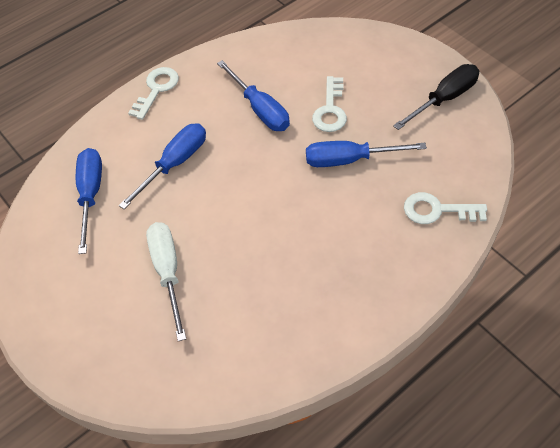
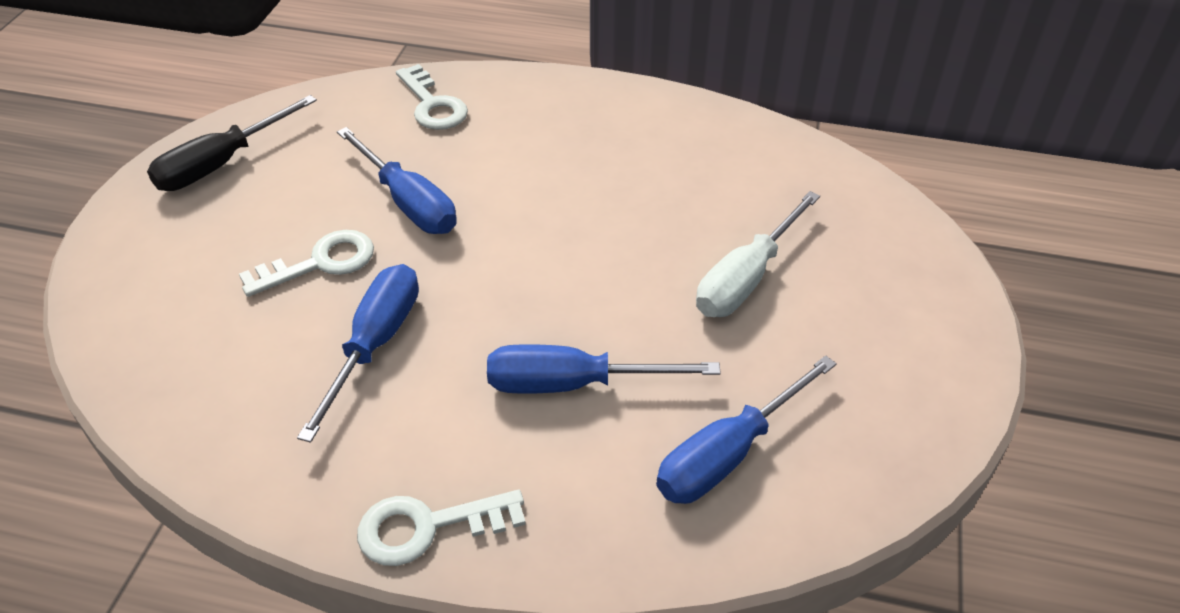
camera: 130 degrees left, 10 degrees down
(444, 99) = (221, 164): black screwdriver -> black screwdriver turned 60 degrees counterclockwise

